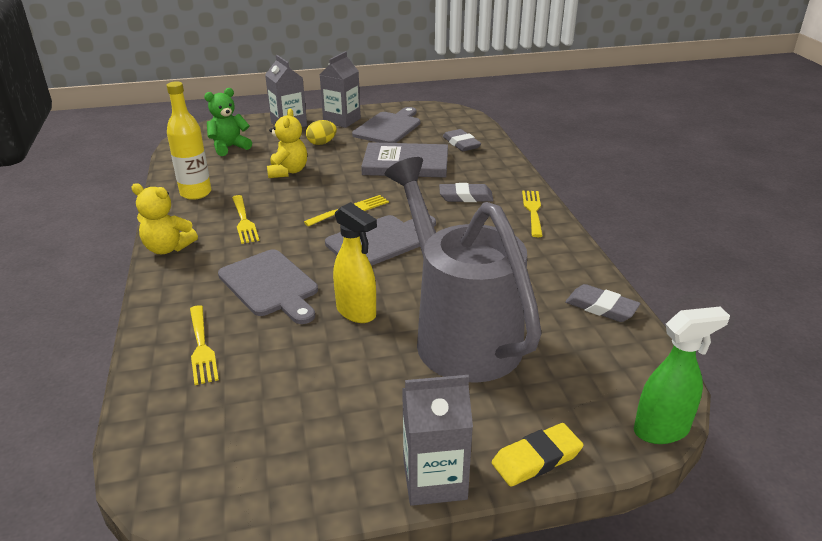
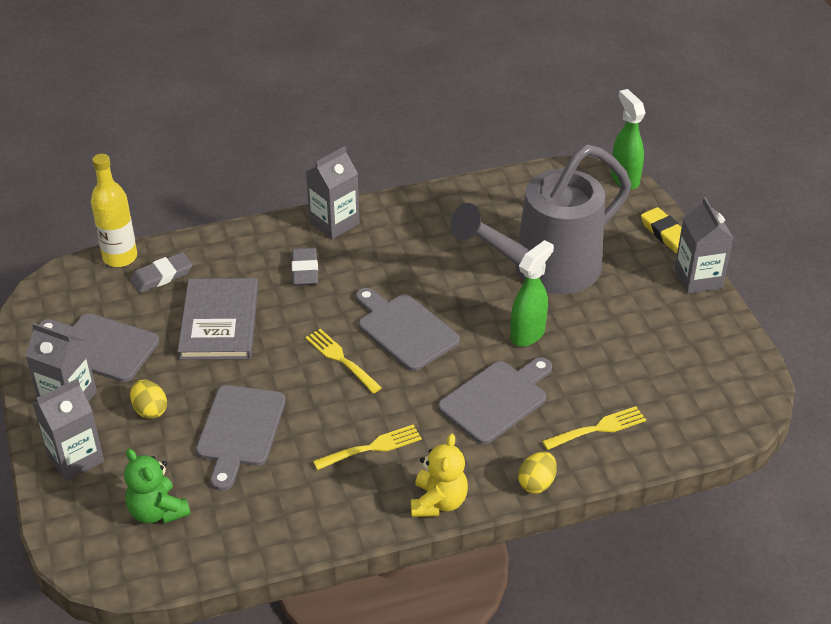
camera: 95 degrees left, 10 degrees up
(155, 300) = (536, 483): none -> yellow egg
(196, 193) = (302, 513): yellow bottle -> yellow bottle (120, 257)
(288, 171) = (240, 431): yellow teddy bear -> grey cutting board
(356, 312) = (528, 334): yellow spray bottle -> green spray bottle
(533, 211) = (334, 223): yellow fork -> grey carton
(601, 307) = (493, 192): grey eraser -> none

